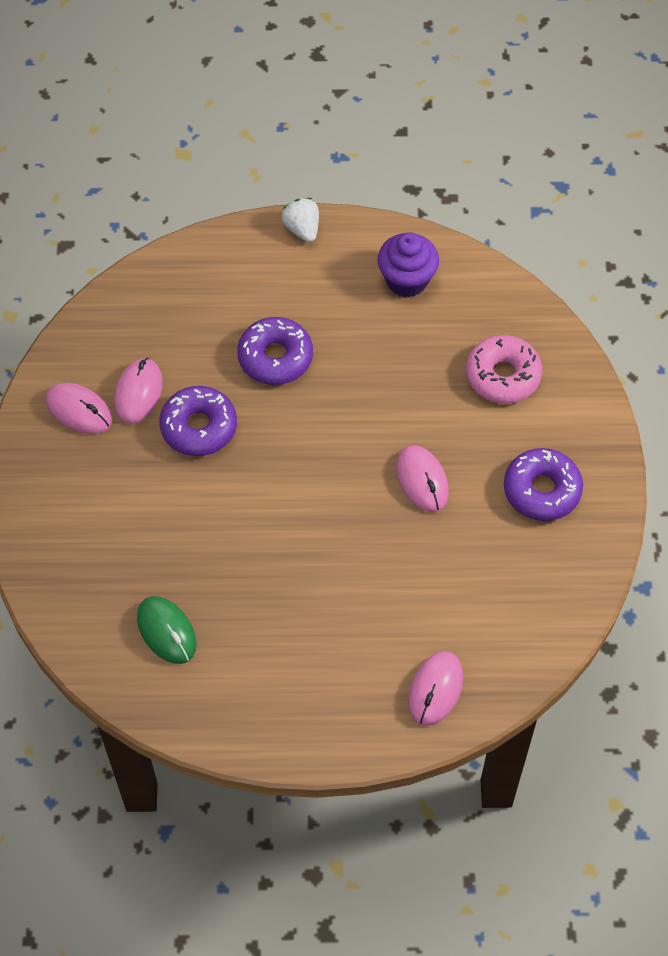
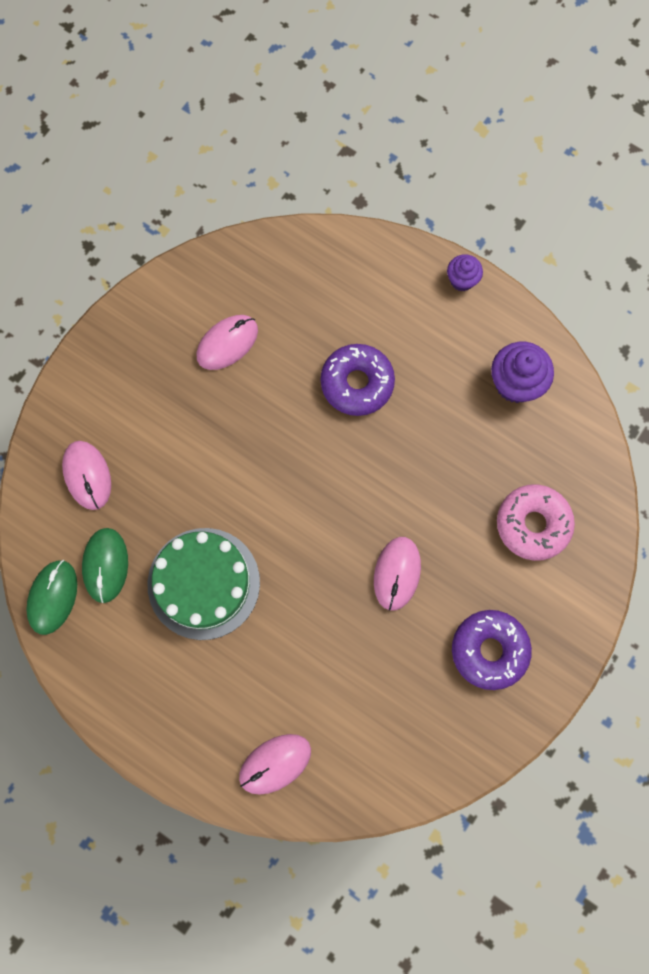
camera: 35 degrees right, 15 degrees up
(79, 410) = (171, 328): pink mouse -> pink mouse (87, 475)
(138, 686) = (53, 597): none -> green mouse
(199, 427) = (253, 405): purple donut -> none
(264, 590) = (203, 583): none -> green cake
(302, 229) = (462, 280): white strawberry -> purple cupcake

